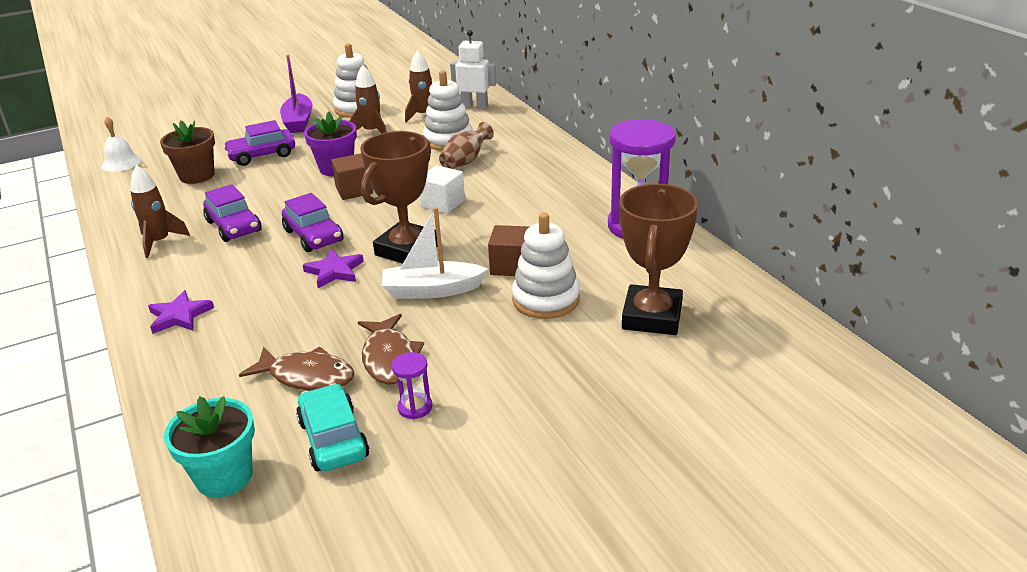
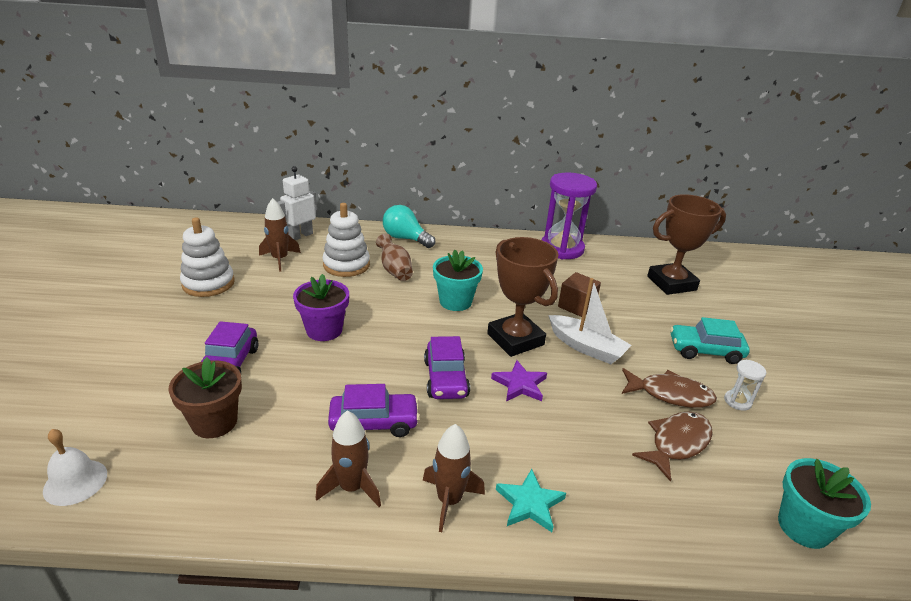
camera: 65 degrees left, 0 degrees up
(179, 316) = (529, 503): purple star -> turquoise star
(298, 121) = (180, 321): purple boat -> none
(313, 236) = (445, 378): purple car -> purple car turned 90 degrees clockwise
(333, 439) = (766, 451): turquoise car -> turquoise car (705, 351)
(354, 190) = (381, 334): brown cube -> none
(372, 132) = (273, 291): brown rocket -> brown rocket (449, 500)
(415, 407) = (737, 401): purple hourglass -> white hourglass
(432, 290) = (586, 347): white boat -> white boat turned 75 degrees counterclockwise
(443, 203) = (455, 301): white cube -> turquoise flower pot
(535, 145) = (405, 238): none -> turquoise light bulb
(546, 300) = (630, 309): white stacking toy -> none
(652, 317) = (671, 283): brown trophy -> brown trophy turned 60 degrees counterclockwise

